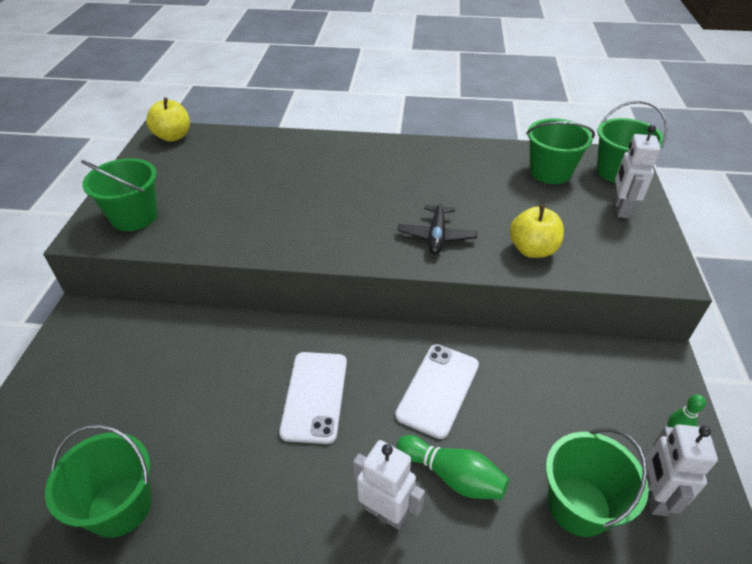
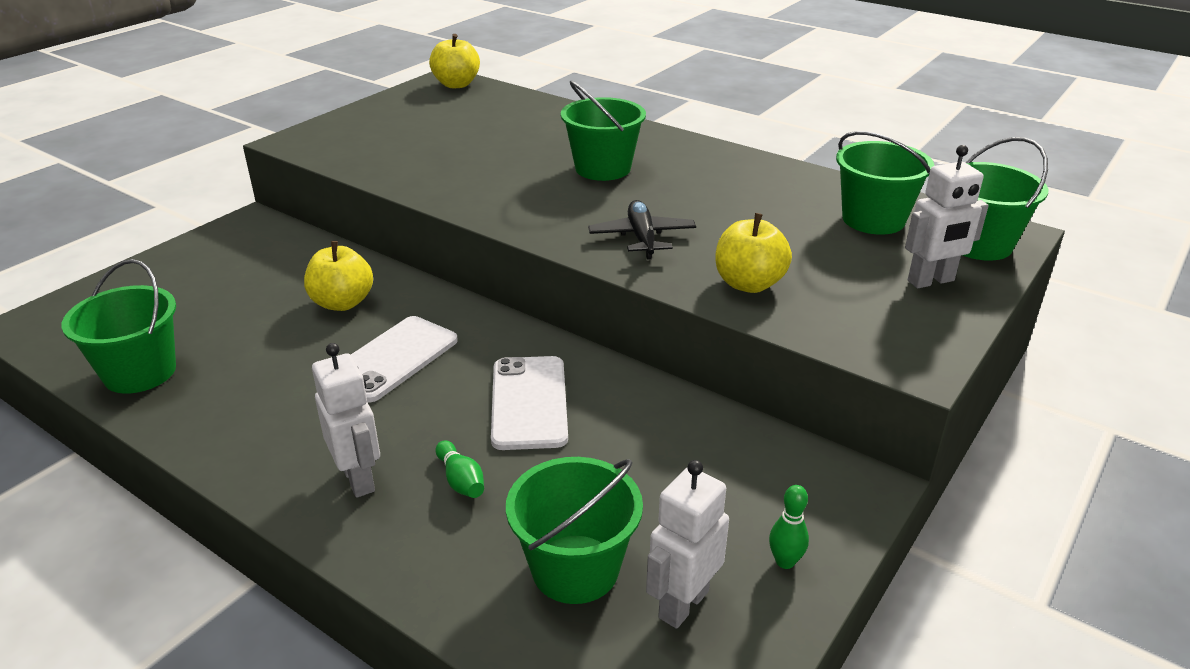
camera: 30 degrees right, 10 degrees down
(134, 217) = (348, 138): green bucket -> green bucket (603, 168)
(230, 362) = (342, 303): none -> yellow apple
(436, 236) = (642, 238): black plane -> black plane turned 135 degrees clockwise
(438, 389) = (529, 402): white phone -> white phone turned 60 degrees counterclockwise
(452, 476) = (461, 480): green bowling pin -> green bowling pin, size x0.60
(620, 209) = (931, 281): white robot -> white robot turned 150 degrees counterclockwise

